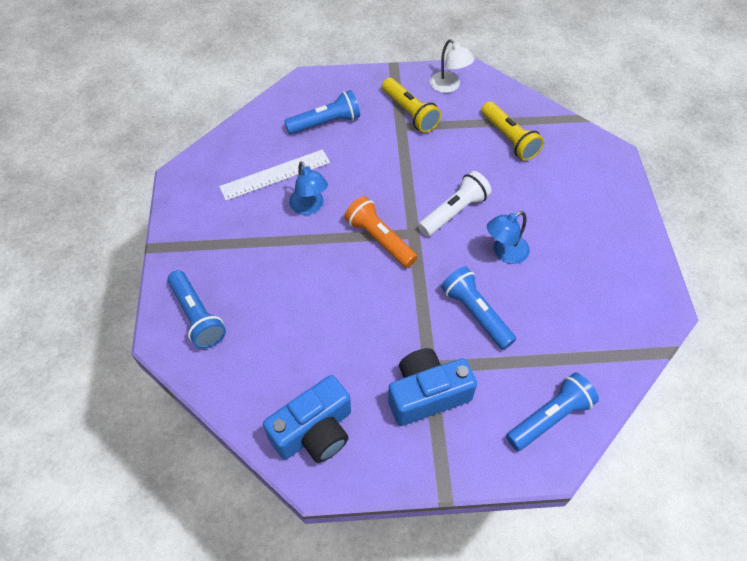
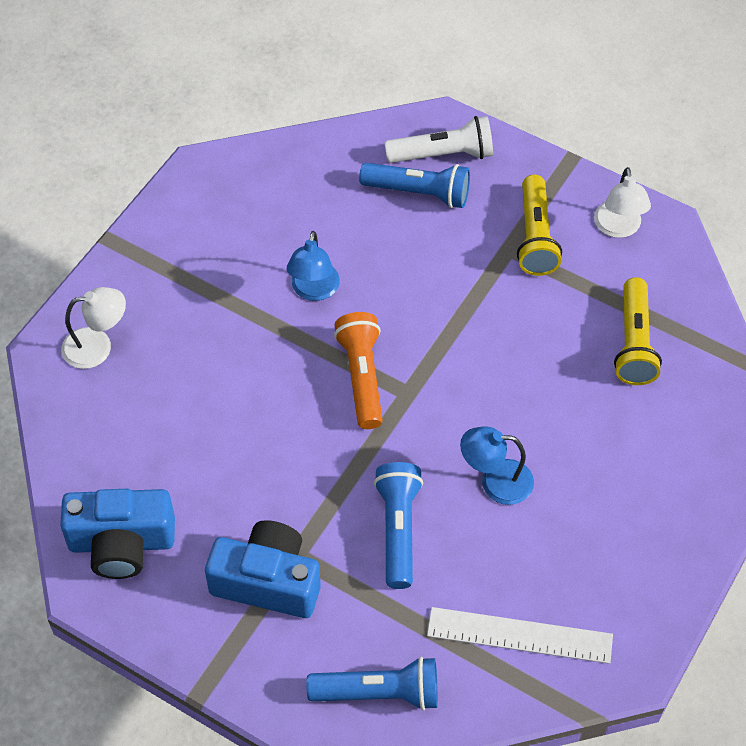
camera: 35 degrees right, 0 degrees up
(197, 316) = (97, 346): blue flashlight -> white lamp
(275, 175) = (306, 227): white ruler -> white ruler (519, 636)
(454, 212) = (479, 396): white flashlight -> white flashlight (443, 154)

